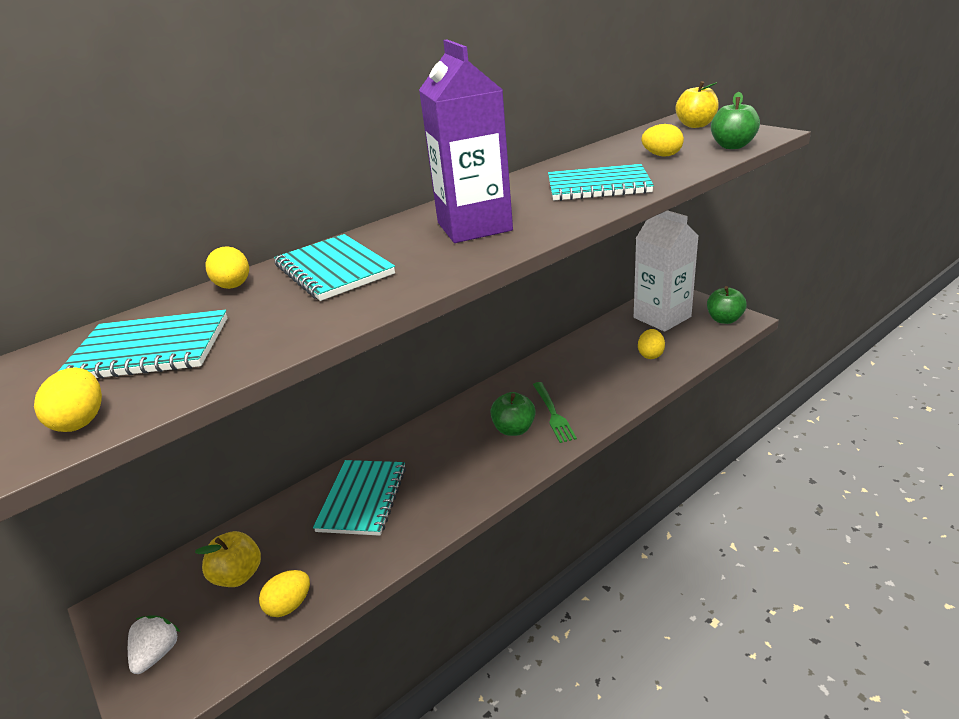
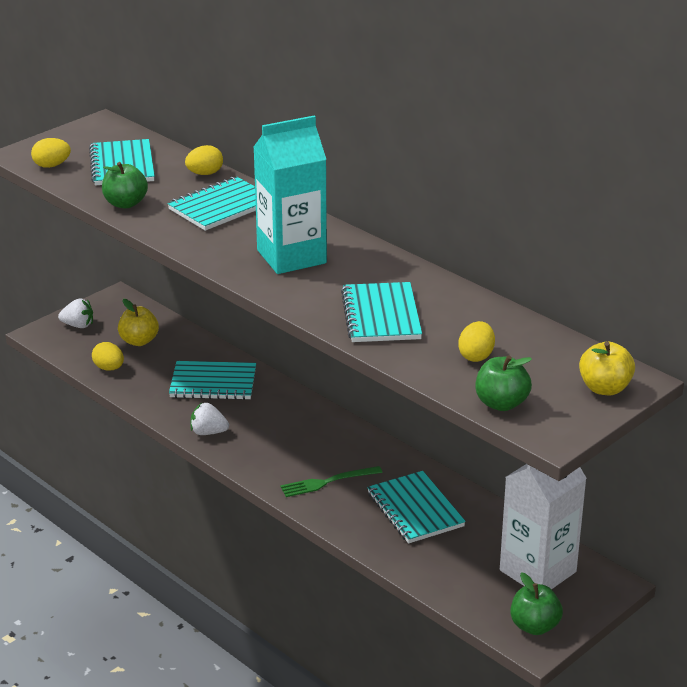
camera: 80 degrees right, 0 degrees up
(458, 499) = (208, 432): none -> white strawberry
(474, 227) = (291, 257): purple carton -> turquoise carton
(514, 429) = (303, 458): green apple -> green apple (125, 203)
(592, 367) = (415, 510): none -> turquoise notebook
(650, 354) = (443, 555): yellow egg -> none

